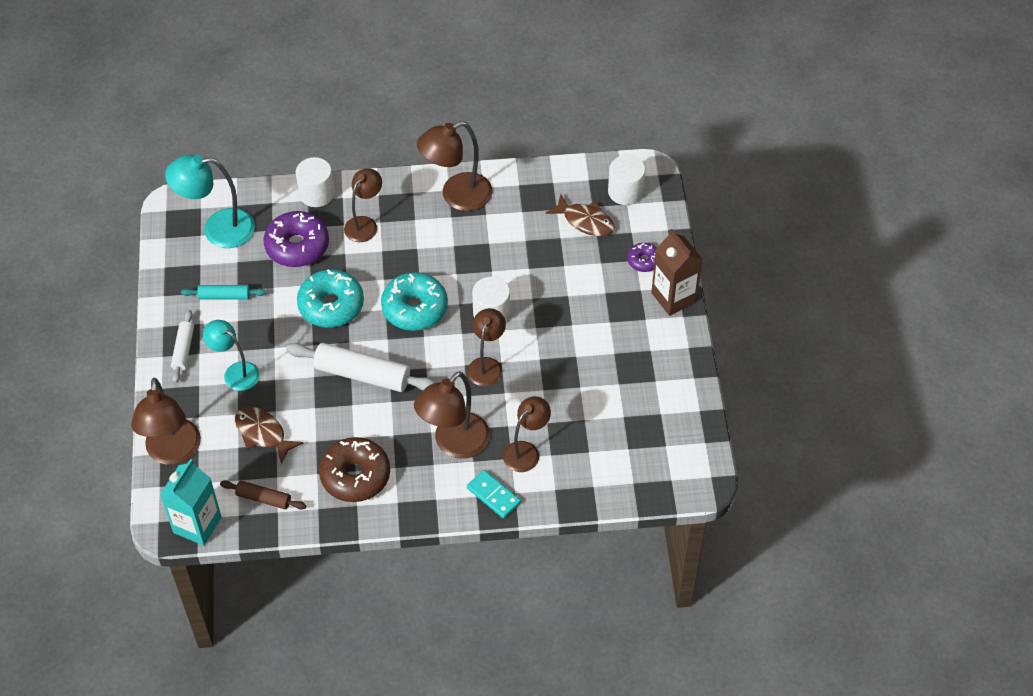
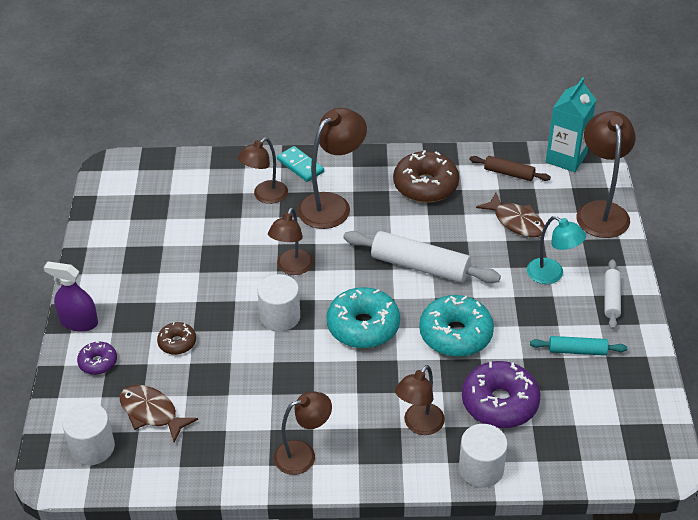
camera: 175 degrees left, 10 degrees down
(218, 229) = (599, 429): turquoise lamp -> none
(457, 196) = (303, 454): brown lamp -> brown lamp, size x0.65
(579, 283) = (177, 343): none -> brown donut
(673, 297) = (79, 322): brown carton -> purple spray bottle

